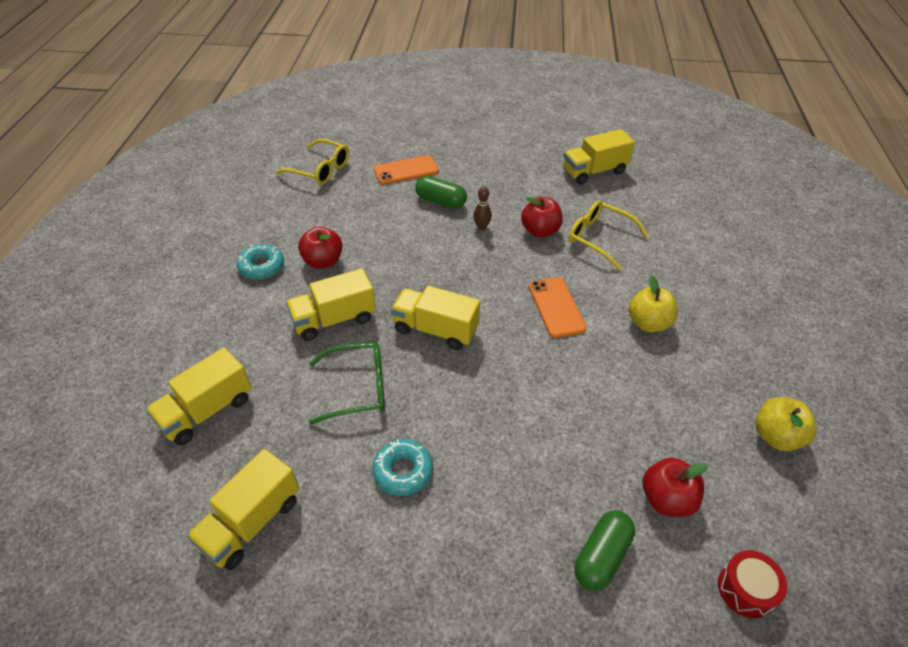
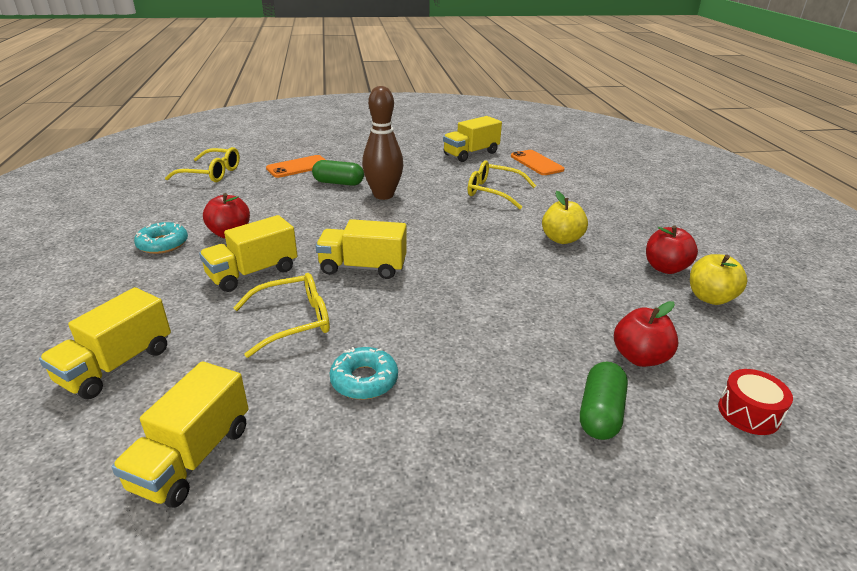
camera: 15 degrees left, 15 degrees down
(357, 388) = (292, 321): green glasses -> yellow glasses
(481, 227) = (383, 195): brown bowling pin -> brown bowling pin, size x2.30
(540, 231) = (439, 192): red apple -> red apple (665, 268)
(556, 307) = (474, 238): orange phone -> orange phone (536, 163)

